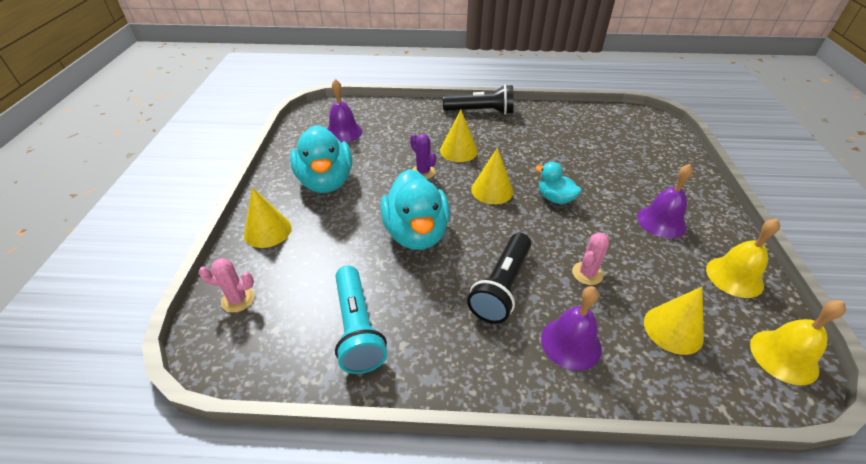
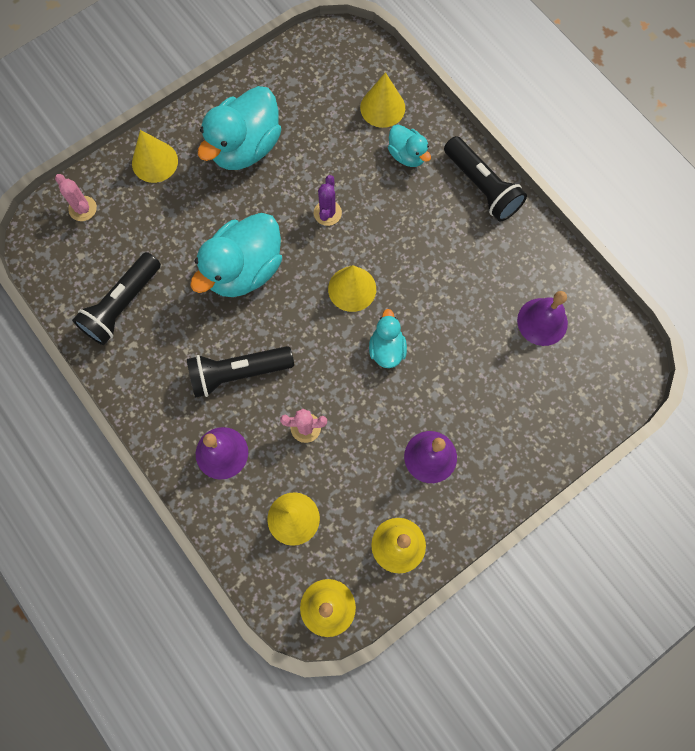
camera: 50 degrees right, 30 degrees up
(343, 132) = (326, 95): purple bell -> purple bell (542, 321)
(357, 328) = (122, 305): turquoise flashlight -> black flashlight
(426, 125) = (407, 155): none -> turquoise duck
(458, 151) = (389, 218): yellow cone -> yellow cone (382, 107)

